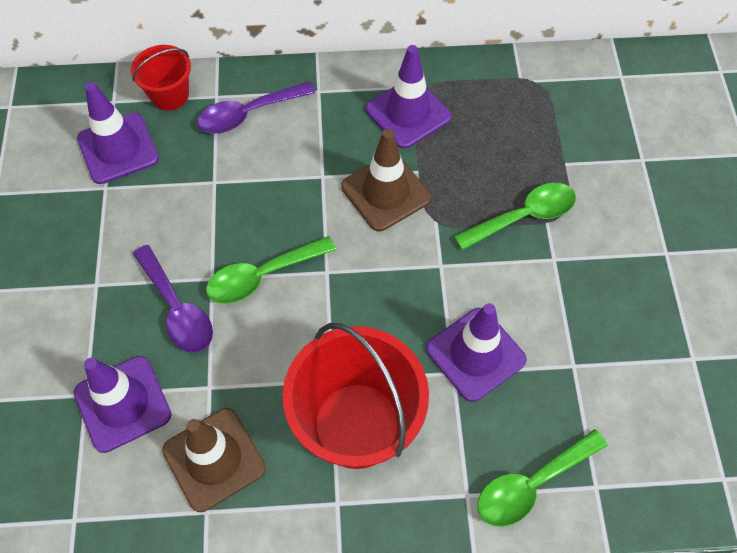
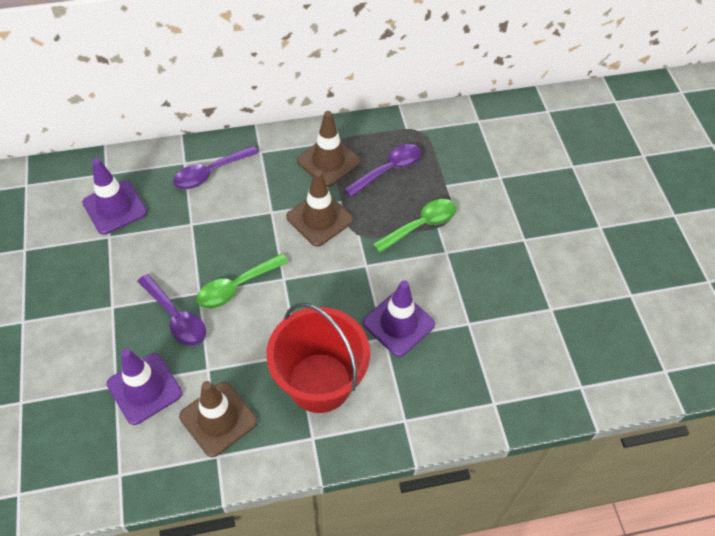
camera: 10 degrees left, 5 degrees down
(169, 95) = (148, 165): red bucket -> none
(408, 113) = (328, 161): purple traffic cone -> brown traffic cone
(488, 133) = (389, 169): none -> purple spoon
(531, 484) = (449, 407): green spoon -> none

